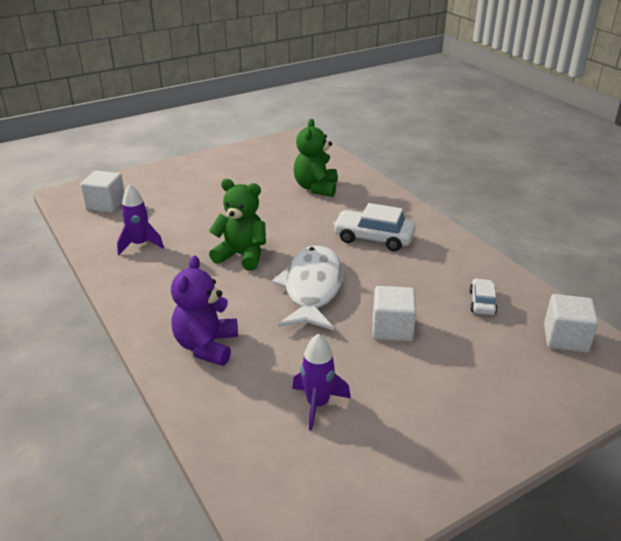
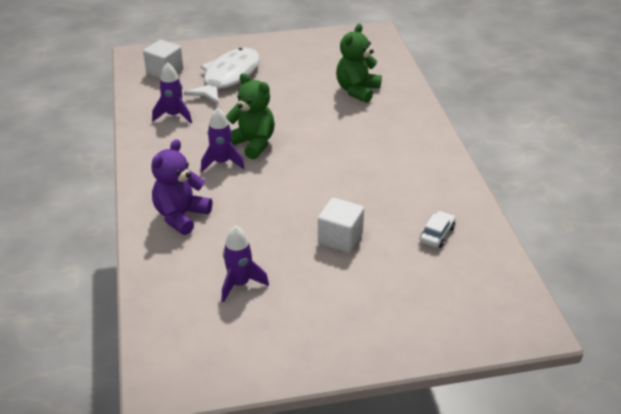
camera: 20 degrees right, 5 degrees up
(220, 281) = (222, 162): none -> purple rocket
(312, 288) = (294, 187): white fish -> white fish (229, 77)
(373, 238) = (378, 152): white car -> none
(565, 338) = (490, 285): white cube -> none

